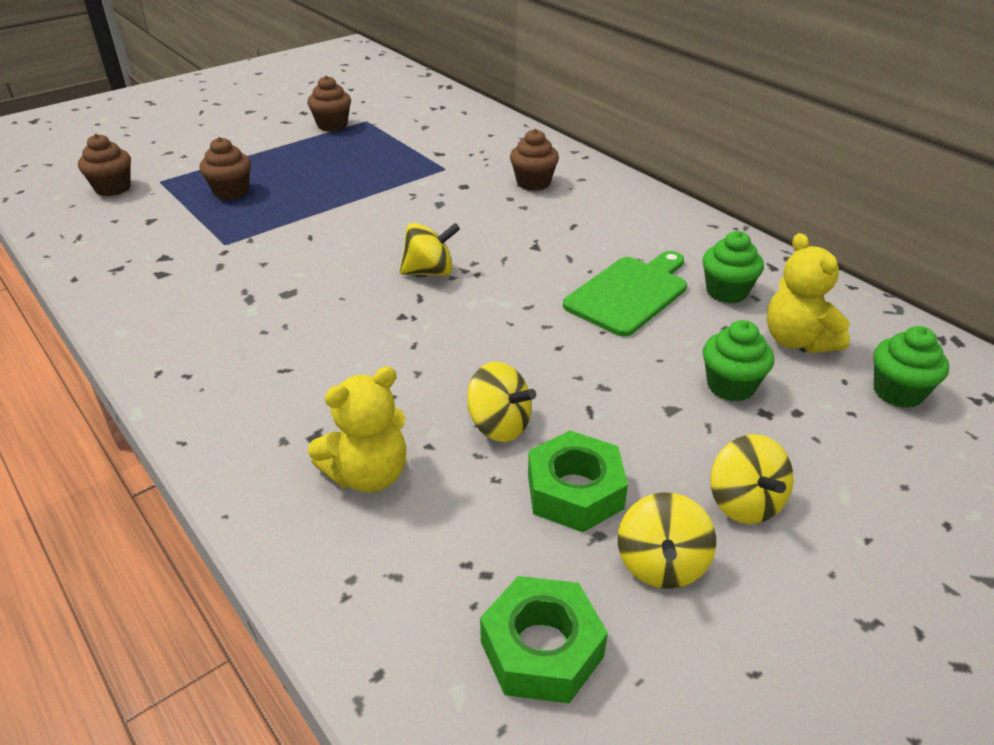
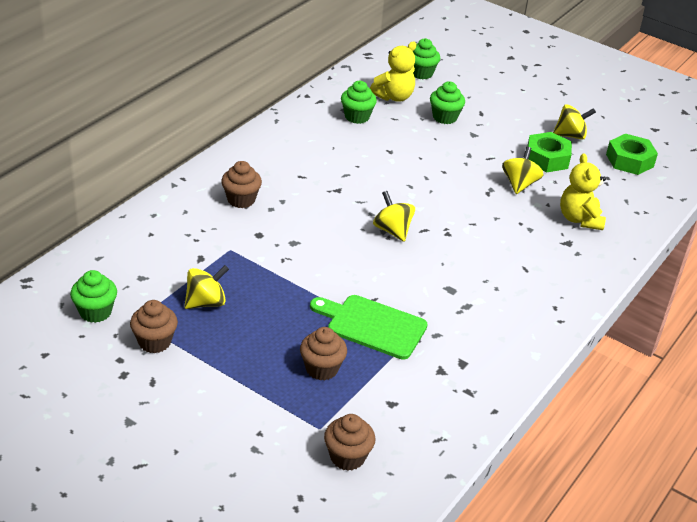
camera: 110 degrees left, 0 degrees up
(368, 475) = (579, 219): yellow teddy bear -> yellow teddy bear turned 135 degrees counterclockwise
(388, 107) = (95, 312): none -> green cupcake
(629, 293) = (376, 150): green cutting board -> green cutting board (372, 326)
(744, 503) = (522, 116): yellow spinning top -> yellow spinning top (206, 302)

